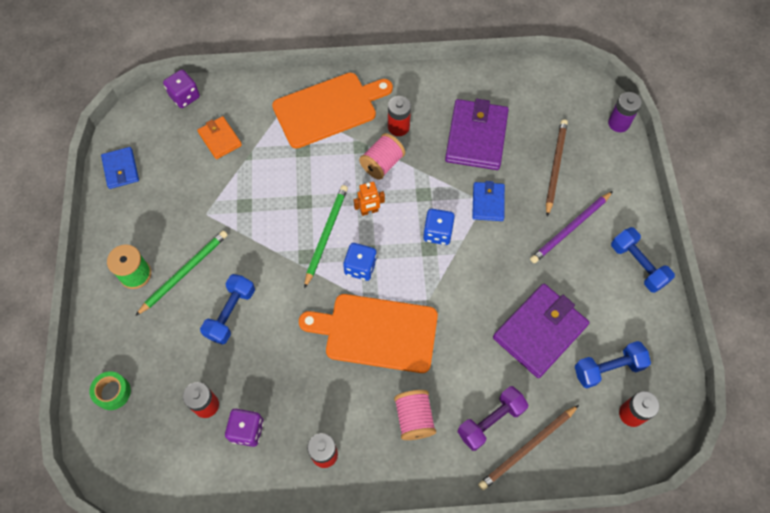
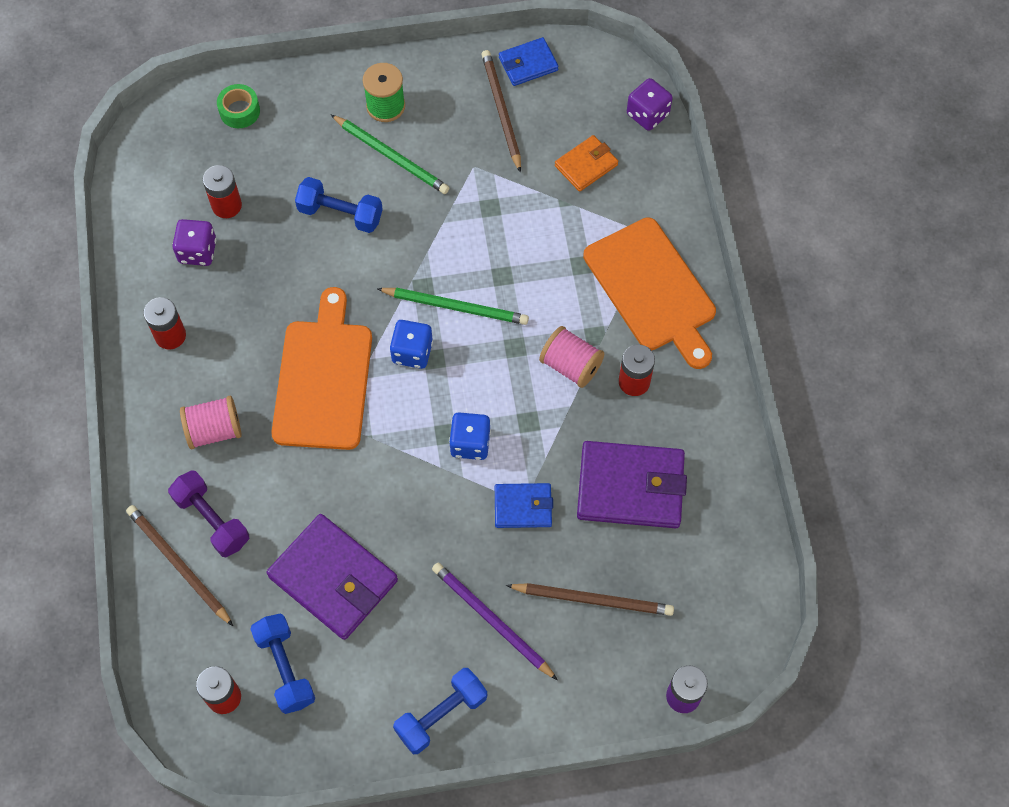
camera: 85 degrees right, 0 degrees up
(159, 191) = (501, 111): none -> brown pencil
(369, 211) = (495, 355): orange robot -> none

